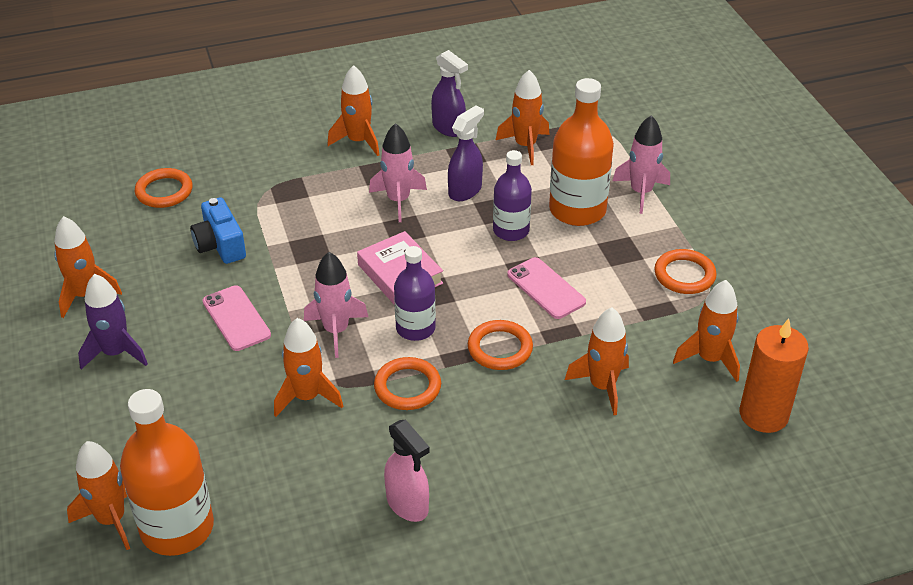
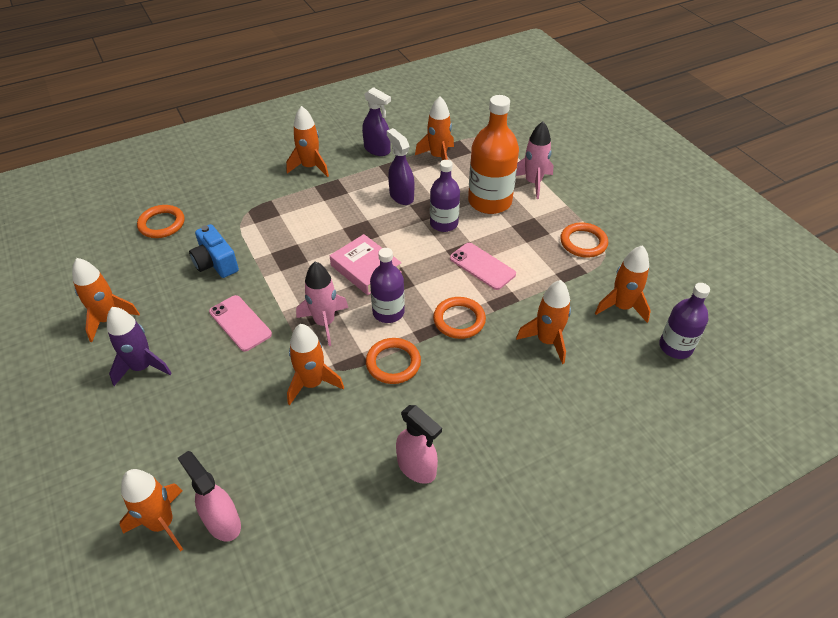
camera: 10 degrees left, 5 degrees up
(177, 528) = (222, 522): orange bottle -> pink spray bottle
(398, 200) = (351, 210): pink rocket -> none
(465, 190) = (401, 196): purple spray bottle -> purple spray bottle turned 60 degrees counterclockwise
(763, 414) = (675, 347): orange candle -> purple bottle

